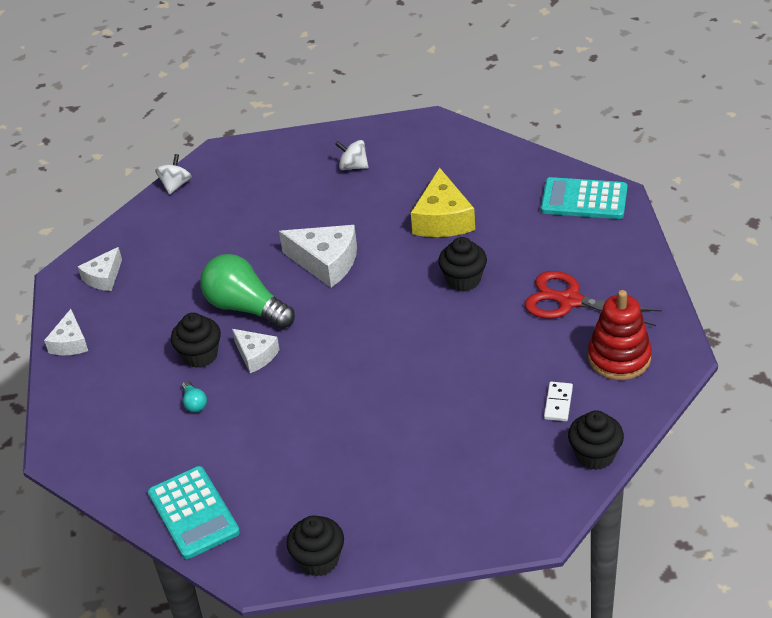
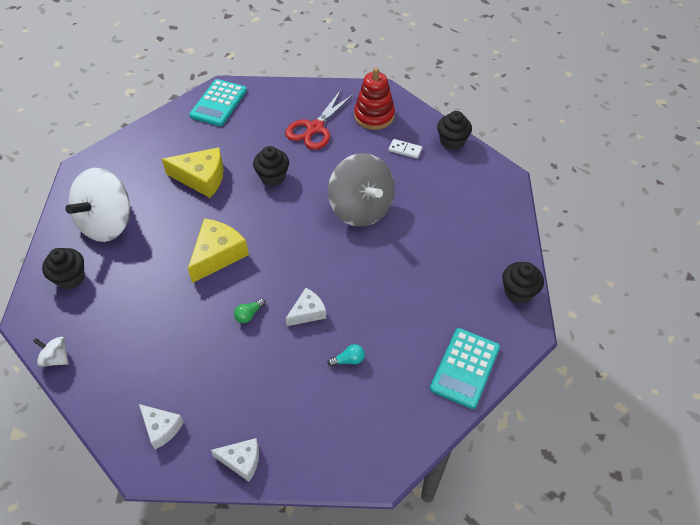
camera: 85 degrees left, 10 degrees up
(193, 513) = (465, 368): turquoise calculator -> turquoise calculator turned 135 degrees clockwise
(200, 355) = (294, 352): black cupcake -> black cupcake (70, 278)
(246, 307) = (249, 314): green light bulb -> green light bulb, size x0.40
(326, 262) = (218, 255): white cheese -> yellow cheese
(353, 166) = (107, 223): white spinning top -> white spinning top, size x2.30
(430, 374) = (361, 209): none -> grey spinning top

